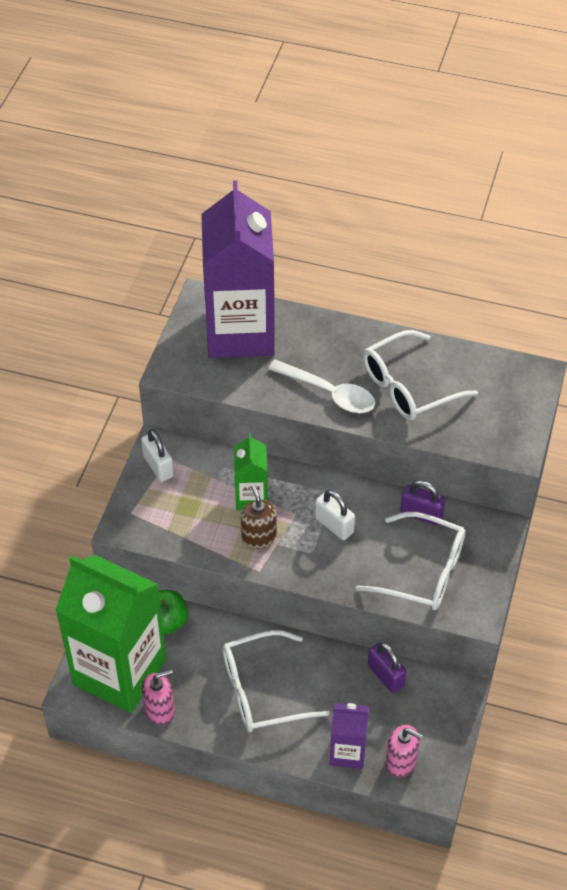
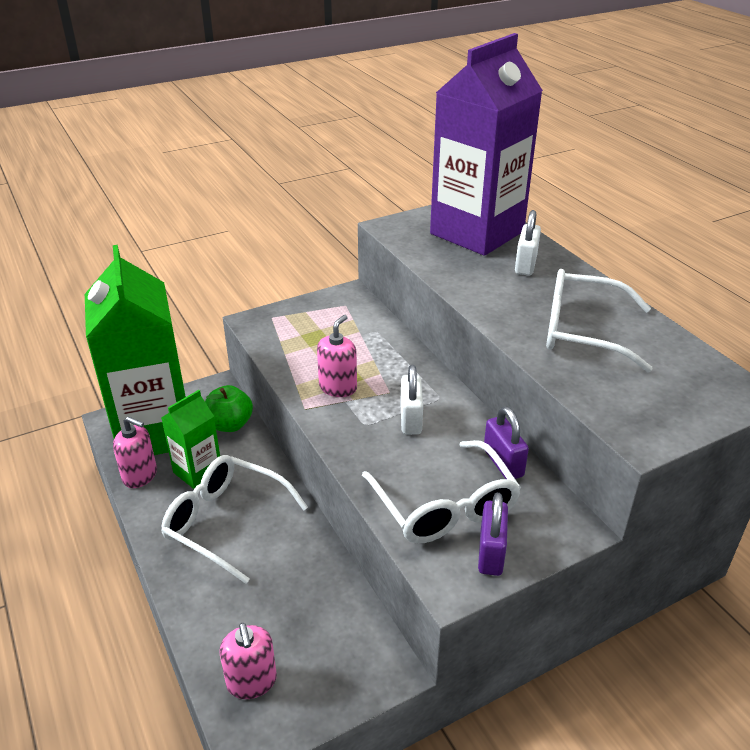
camera: 45 degrees right, 15 degrees down
(158, 466) = (331, 304): white padlock -> white padlock (525, 265)
(251, 497) = (370, 360): green carton -> green carton (198, 472)
(259, 537) = (338, 387): brown soap dispenser -> pink soap dispenser
(328, 393) = (499, 298): white spoon -> none
(347, 752) = (221, 628): purple carton -> none
(385, 676) = (337, 595): purple padlock -> purple padlock (491, 553)

